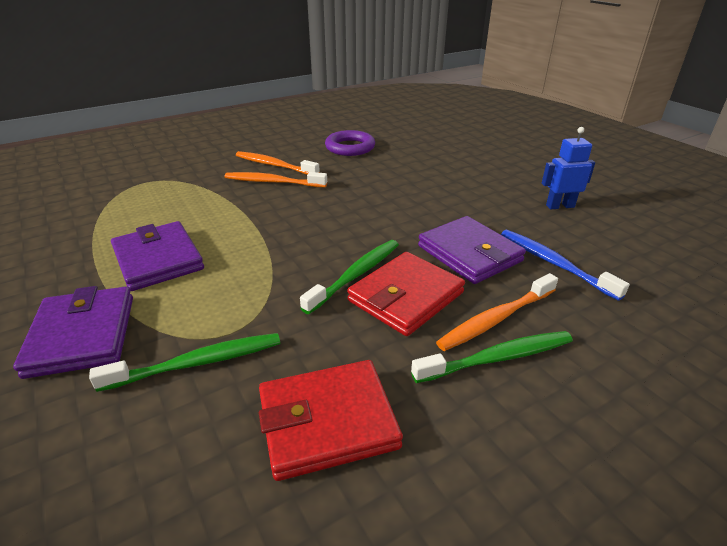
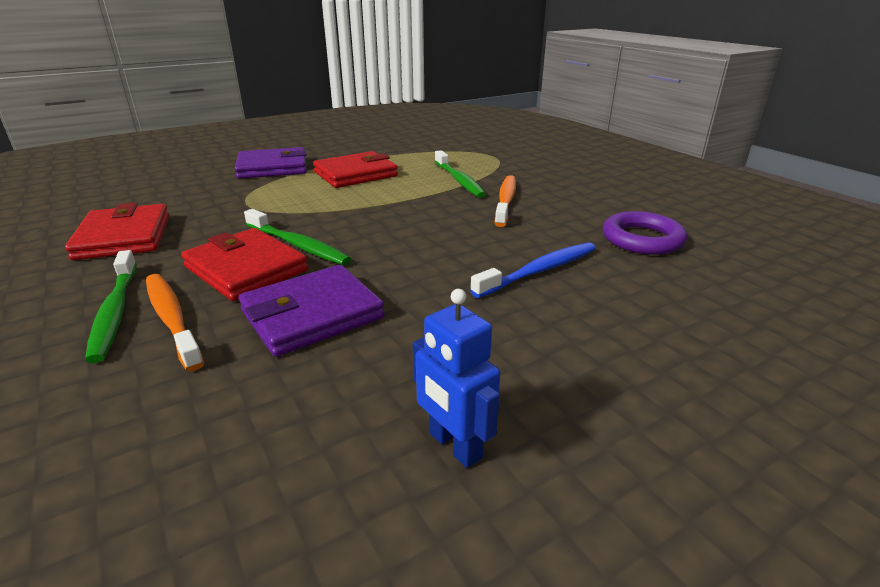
camera: 90 degrees right, 5 degrees down
(158, 259) = (355, 174): purple wallet -> red wallet
(197, 363) = (220, 197): green toothbrush -> green toothbrush (459, 180)
(274, 165) = (552, 199): orange toothbrush -> none
(554, 263) = (255, 389): blue toothbrush -> blue toothbrush (539, 271)
(560, 206) = (454, 446): blue robot -> blue robot turned 150 degrees clockwise

